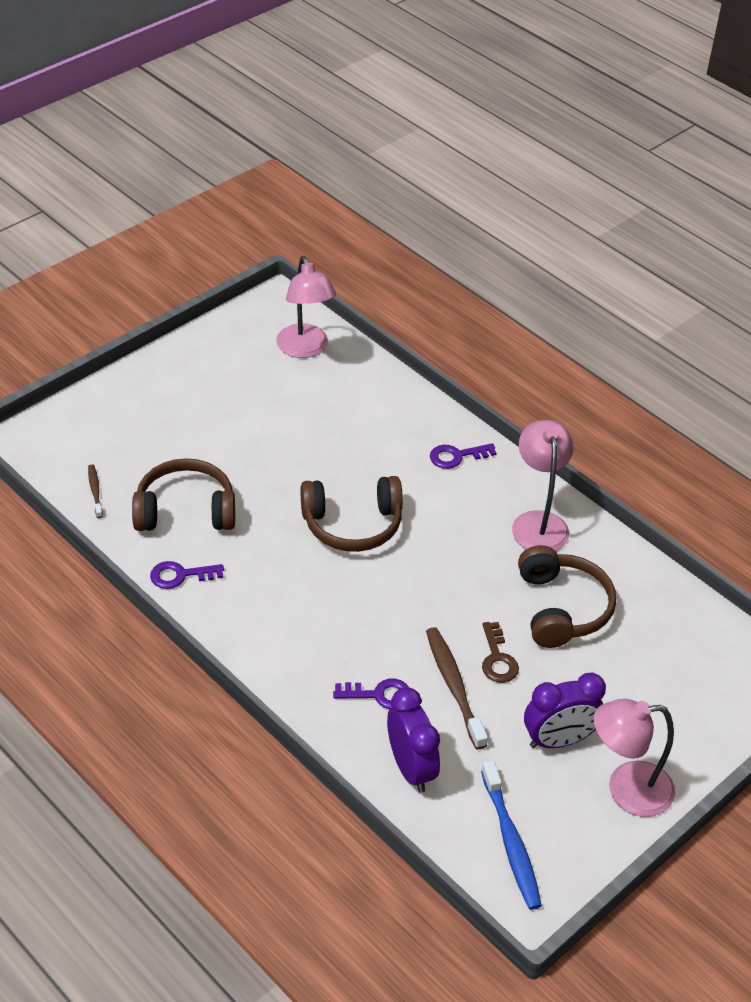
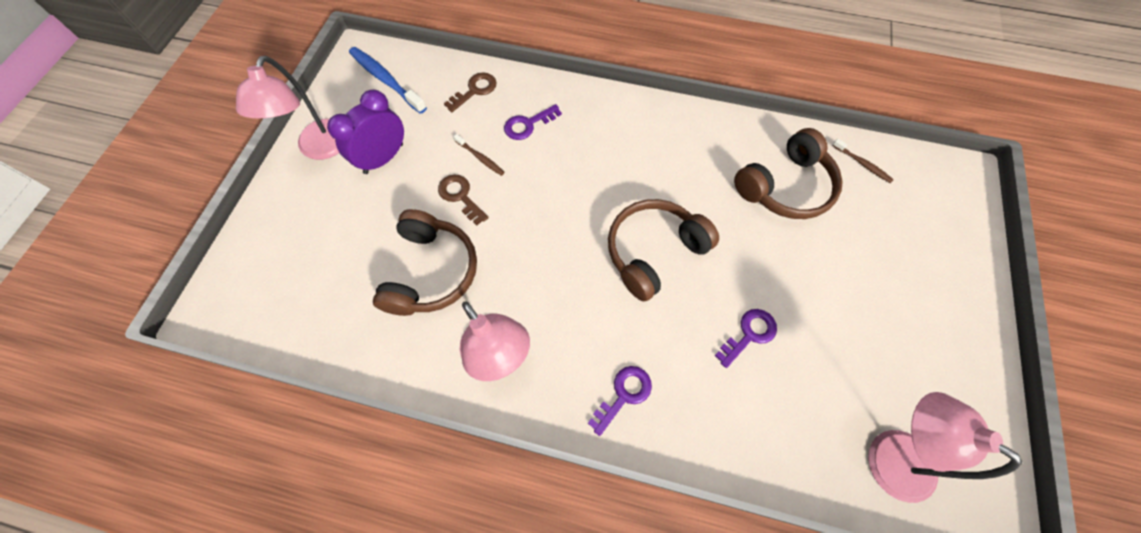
camera: 150 degrees right, 20 degrees up
(180, 575) = (732, 133): purple key -> purple key (749, 334)
(411, 768) = (475, 90): purple clock -> brown key
(454, 686) = (480, 158): brown toothbrush -> brown toothbrush, size x0.53
(562, 608) = (431, 272): brown headphones -> brown headphones turned 135 degrees counterclockwise
(626, 790) = (320, 149): pink lamp -> pink lamp turned 135 degrees clockwise

